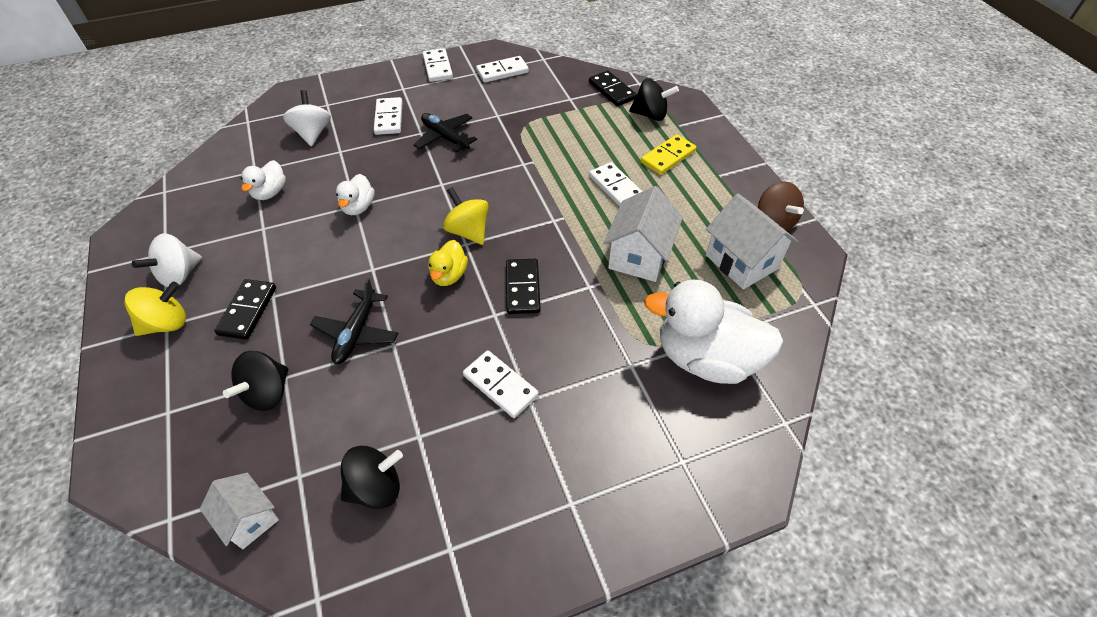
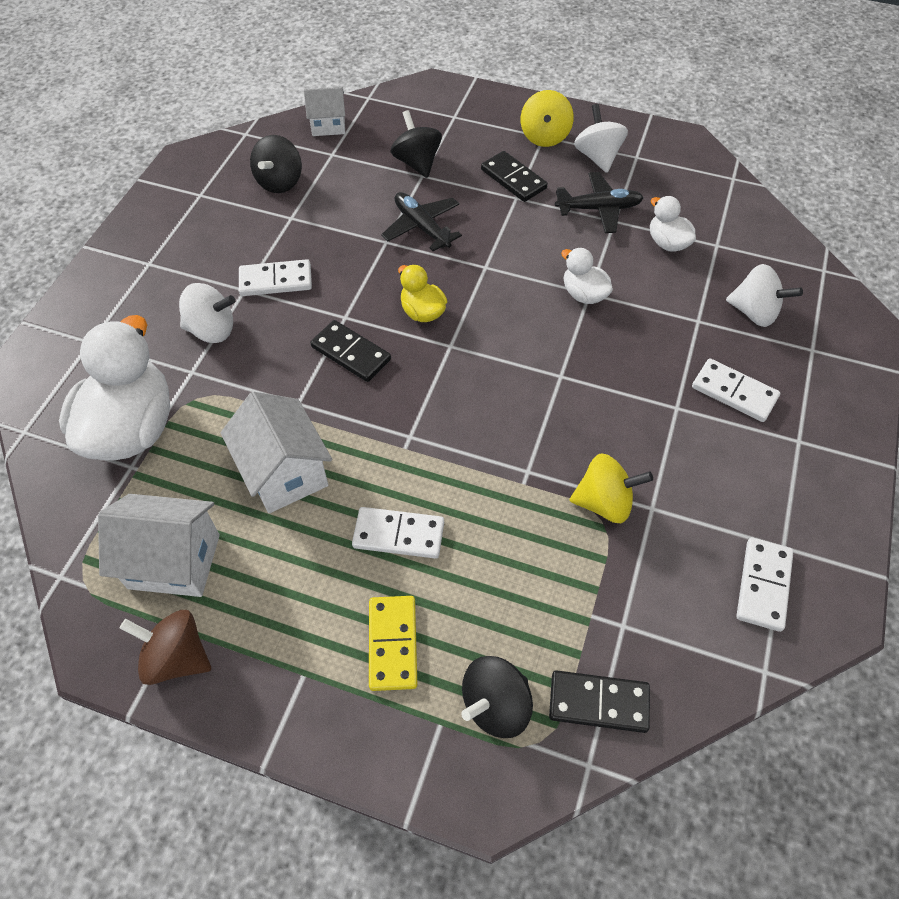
camera: 130 degrees right, 5 degrees up
(438, 67) = (831, 510): white domino -> none
(445, 137) = (647, 425): black plane -> black plane (599, 209)
(468, 231) = (465, 357): yellow spinning top -> yellow spinning top (604, 502)
(586, 386) = (212, 330): none -> white spinning top
(706, 358) = (132, 428): white duck -> white duck turned 45 degrees counterclockwise

